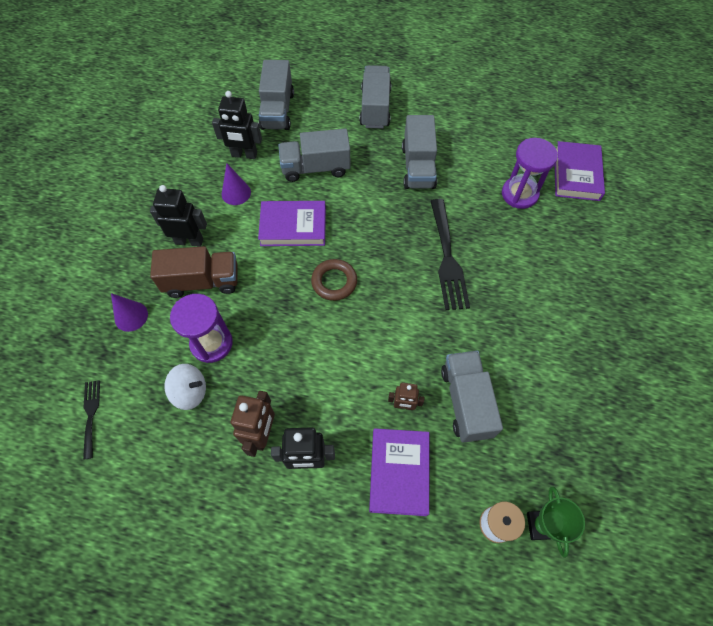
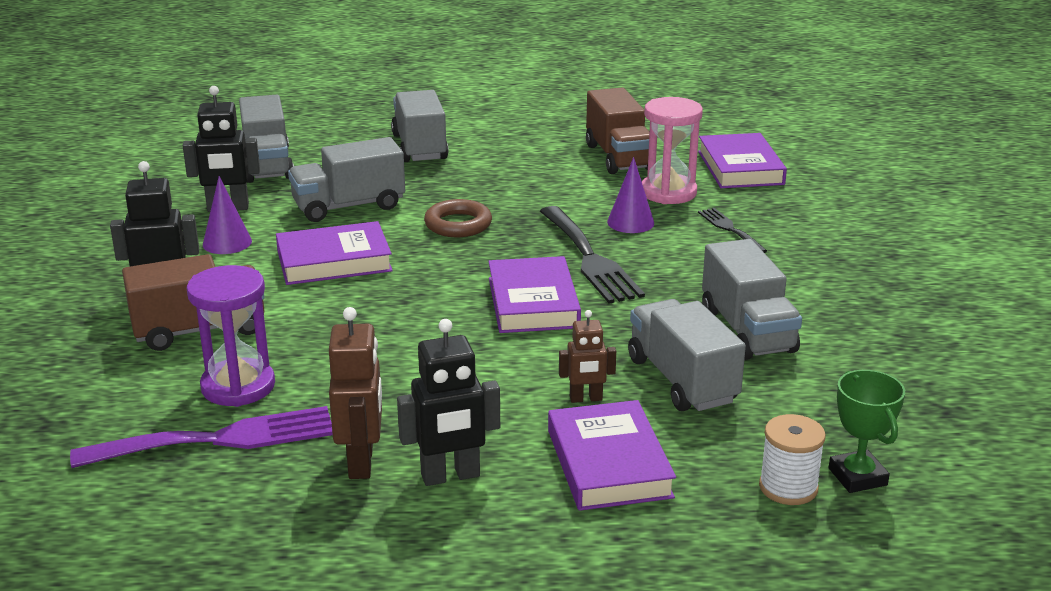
camera: 15 degrees left, 35 degrees down
(91, 415) = (40, 491): black fork -> black fork (730, 229)
(131, 316) = (84, 380): purple cone -> purple cone (630, 222)
(190, 392) = (218, 439): white spinning top -> purple fork
(334, 282) = (422, 301): brown ring -> brown ring (458, 224)
(400, 298) = (533, 302): none -> purple book
(418, 167) = (507, 188): grey truck -> grey truck (747, 331)
(499, 145) = (618, 157): none -> brown truck
(519, 194) = (668, 192): purple hourglass -> pink hourglass

